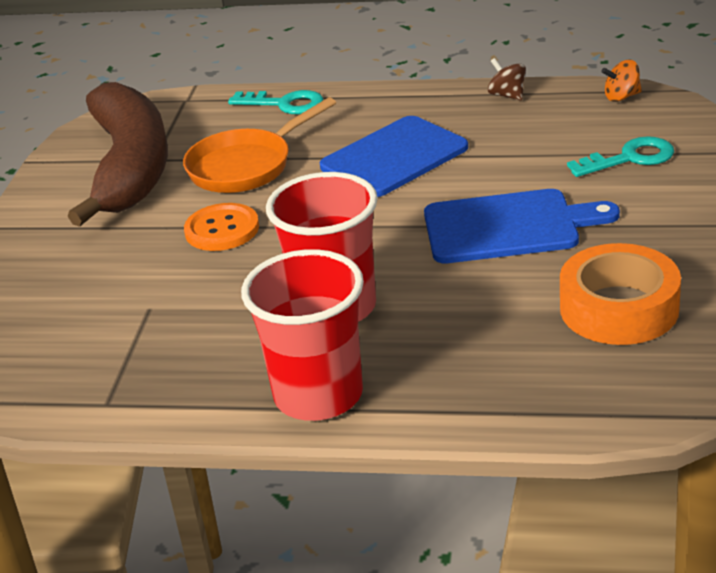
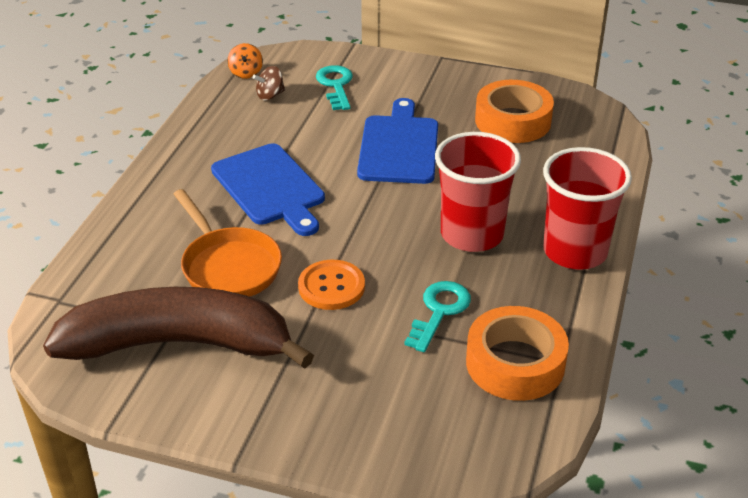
camera: 85 degrees left, 5 degrees up
(104, 368) = (515, 363): none -> orange tape
(284, 104) = (124, 235): turquoise key -> turquoise key (439, 312)
(507, 95) = (204, 119): brown spinning top -> brown spinning top (270, 95)

